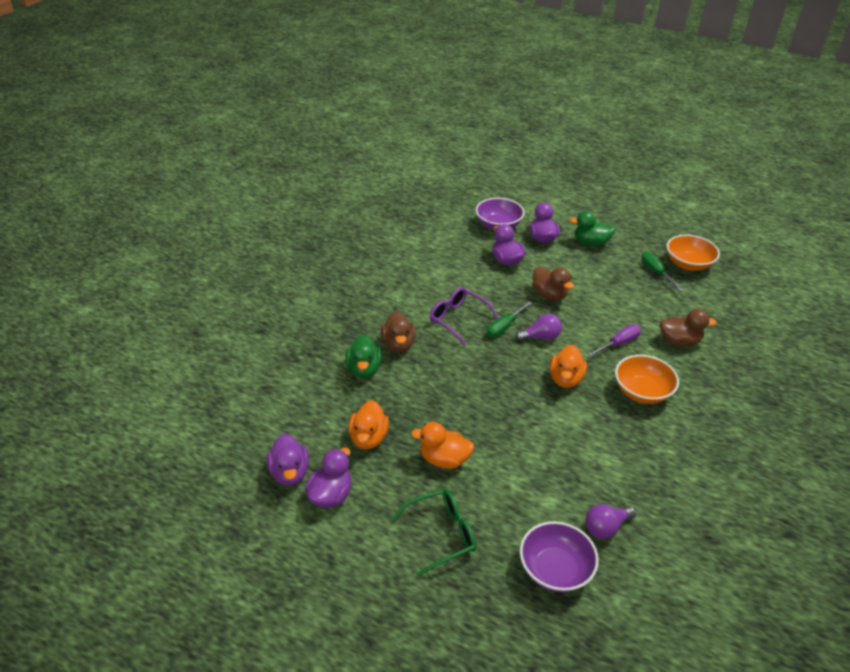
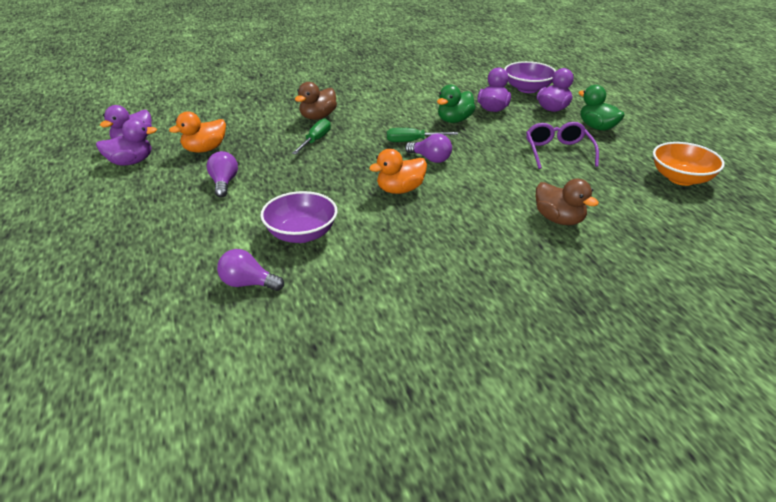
camera: 45 degrees right, 5 degrees down
(364, 369) = (271, 118): green duck -> green duck (454, 120)
(442, 534) = (144, 216): green glasses -> none
(444, 459) = (224, 183): orange duck -> purple light bulb
(458, 319) = (386, 123): purple glasses -> purple glasses (558, 152)
(549, 295) = (490, 140): brown duck -> none
(555, 570) = (165, 280): purple bowl -> purple bowl (301, 234)
(619, 343) = (494, 193): purple screwdriver -> none
(642, 392) = (451, 230): orange bowl -> none
(656, 272) = (629, 169): green screwdriver -> green screwdriver (315, 140)

